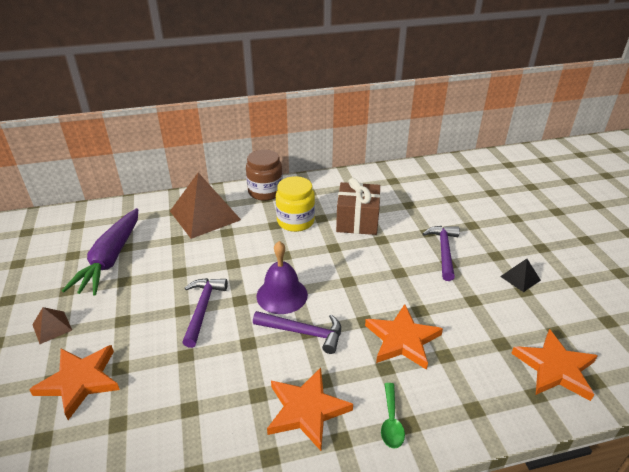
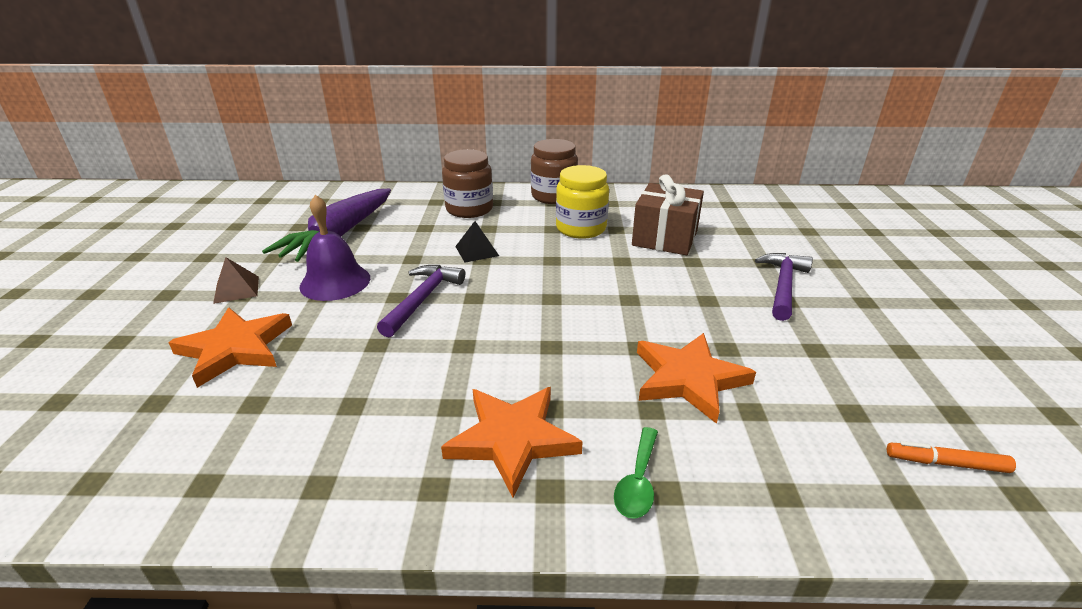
camera: 15 degrees right, 5 degrees down
(205, 215) = (469, 209): brown pyramid -> brown jar
(282, 295) = (532, 300): purple bell -> purple bell (335, 282)
(303, 332) = (544, 346): purple hammer -> none
(520, 278) = (901, 334): black pyramid -> black pyramid (477, 251)
(555, 368) = (945, 463): orange star -> orange marker

